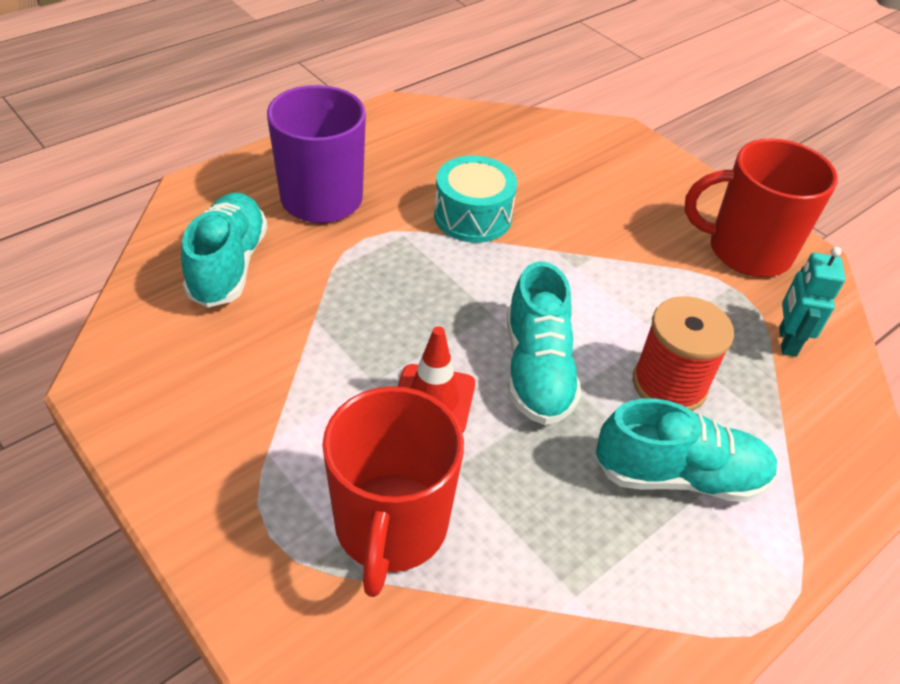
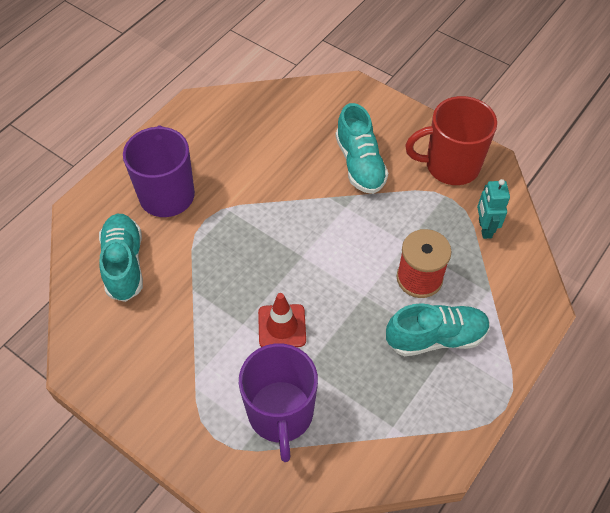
camera: 10 degrees left, 10 degrees up
(390, 527) = (281, 414): red mug -> purple mug
(472, 216) = (270, 184): turquoise drum -> none
(537, 370) = (338, 289): turquoise shoe -> turquoise shoe (360, 164)

